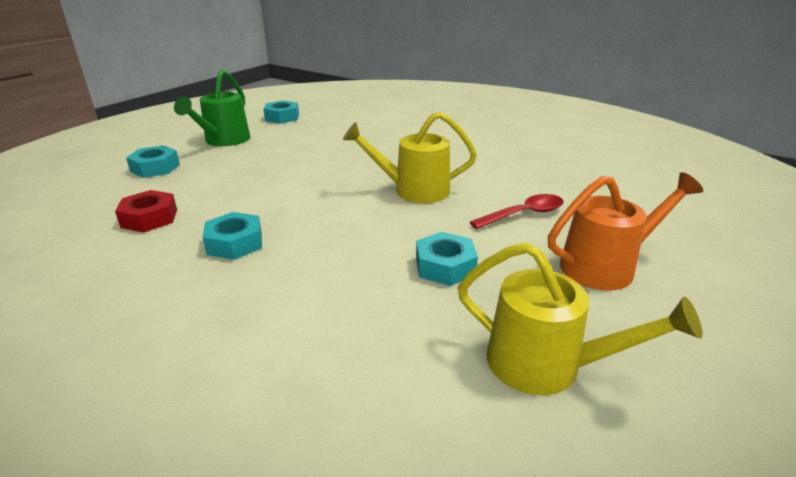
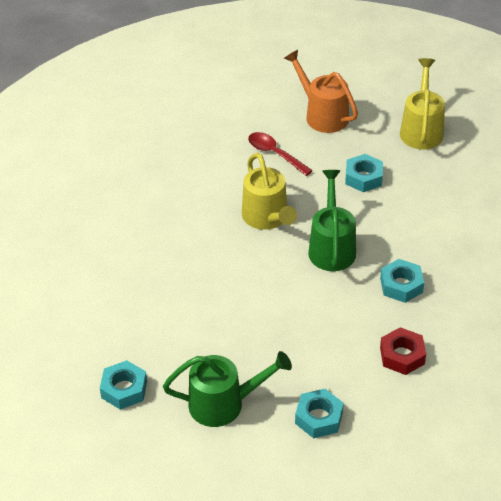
camera: 110 degrees left, 15 degrees up
(338, 215) = (331, 247): none -> green watering can

